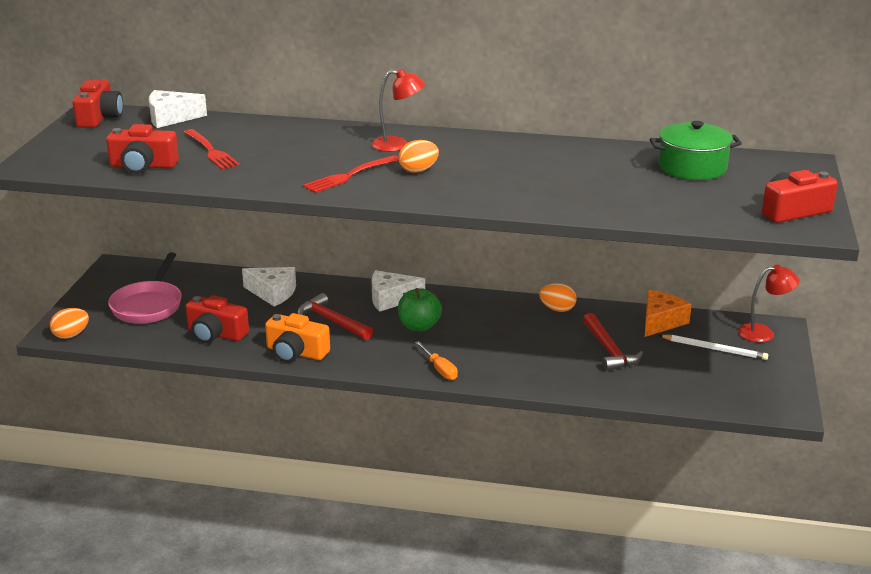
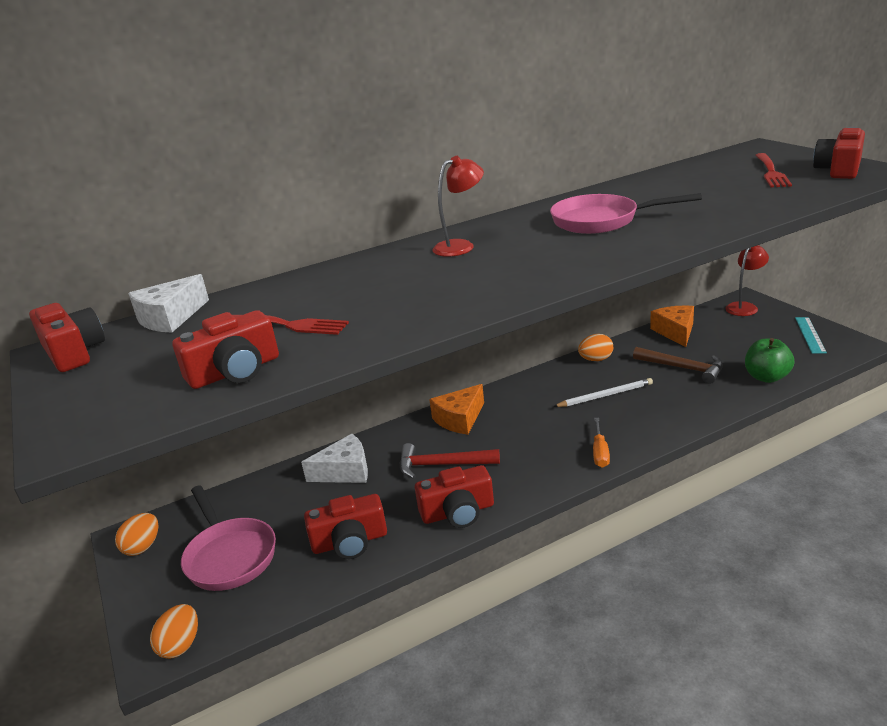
camera: 35 degrees left, 0 degrees up
(296, 352) = (458, 512): orange camera -> red camera
(349, 175) = (479, 283): red fork -> red fork (771, 172)
(391, 299) = (459, 419): white cheese -> orange cheese
(418, 170) = (528, 254): orange egg -> orange egg (143, 547)
(419, 326) = (521, 428): green apple -> green apple (766, 377)
(439, 369) = (600, 452): orange screwdriver -> orange screwdriver turned 75 degrees clockwise
(519, 169) = (601, 221): none -> pink pan
(609, 350) = (683, 368): red hammer -> brown hammer
(692, 167) = (708, 173): green pot -> none
(714, 349) = (740, 331): white pencil -> white pencil (605, 395)
(768, 382) = (810, 335): none -> turquoise ruler

